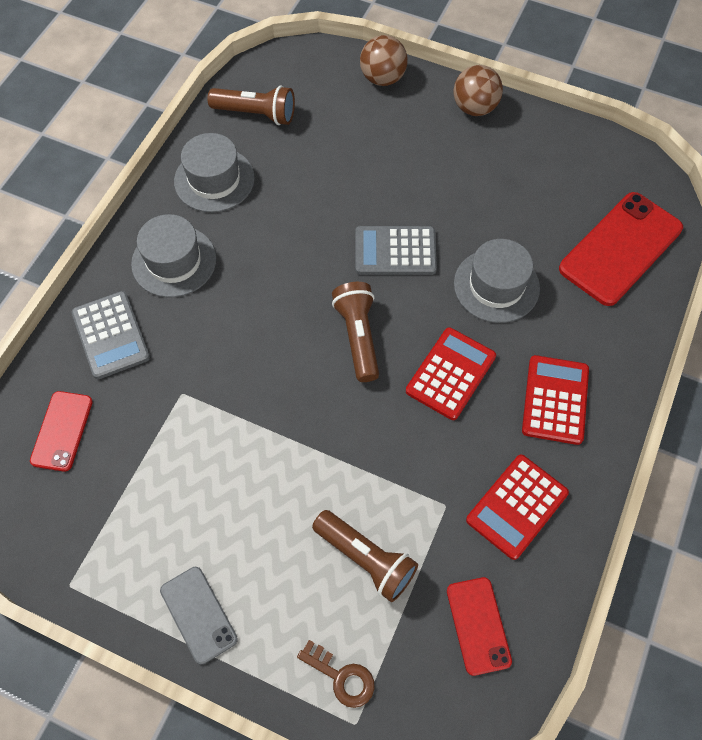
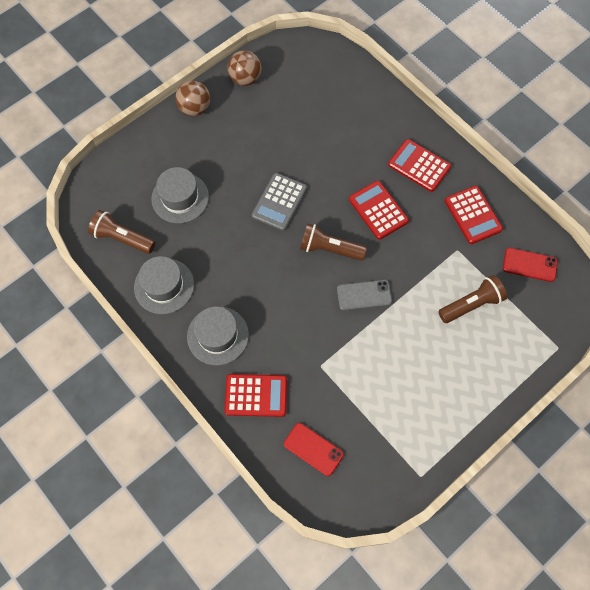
camera: 65 degrees left, 5 degrees up
(111, 335) = (256, 395): grey calculator -> red calculator
(198, 614) = (468, 407): grey phone -> grey phone (364, 295)
(256, 114) = (122, 238): brown flashlight -> brown flashlight turned 105 degrees counterclockwise
(341, 677) = (531, 344): brown key -> none
(382, 78) = (138, 149): brown ball -> brown ball (245, 79)
(496, 285) = (332, 159): grey hat -> grey hat (180, 198)
(620, 249) = (340, 84): red phone -> none

